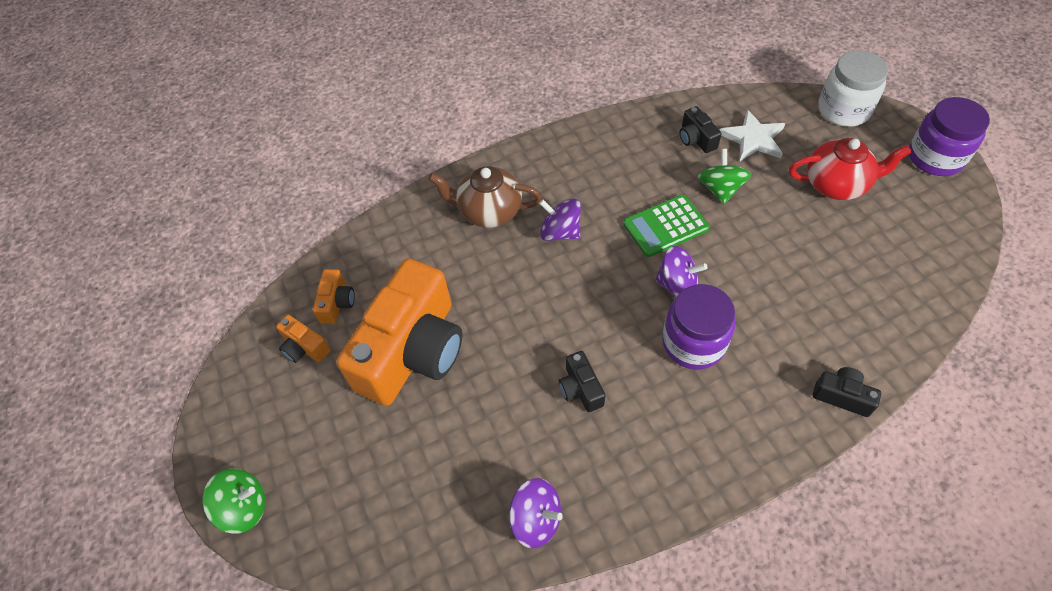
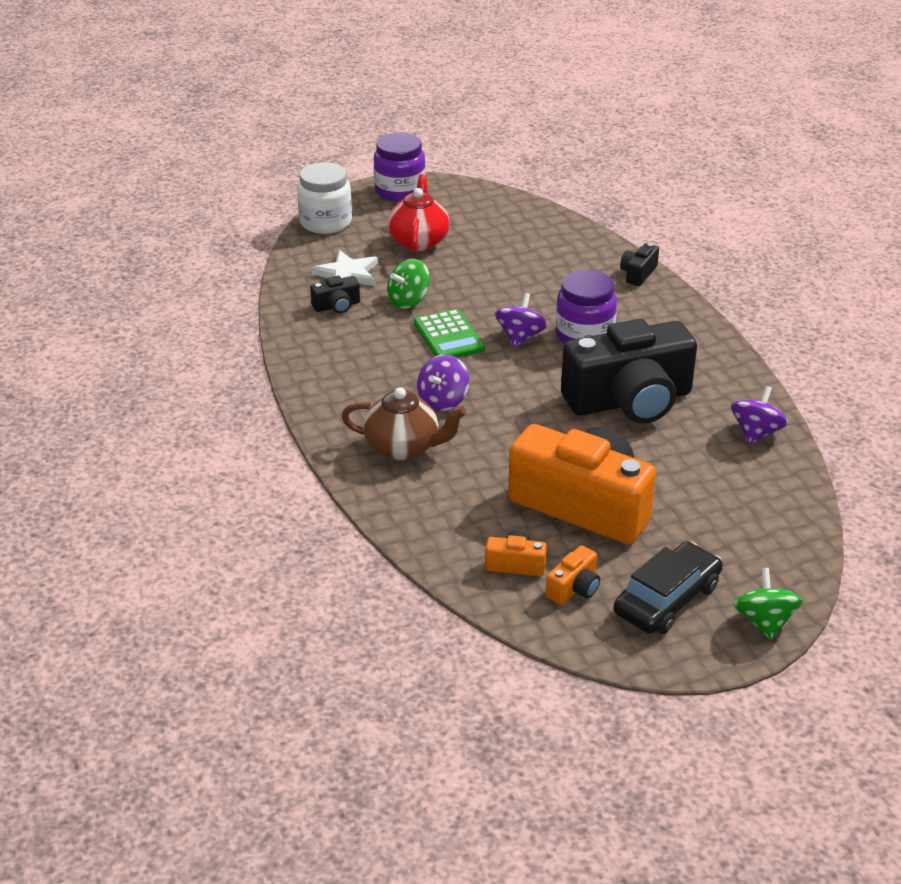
camera: 90 degrees left, 20 degrees down
(283, 422) = (667, 599): none -> black car
(489, 211) = (403, 447): brown teapot -> brown teapot turned 90 degrees counterclockwise
(580, 388) = (629, 400): black camera -> black camera, size x2.48
(720, 189) = (408, 300): green spinning top -> green spinning top turned 45 degrees counterclockwise

